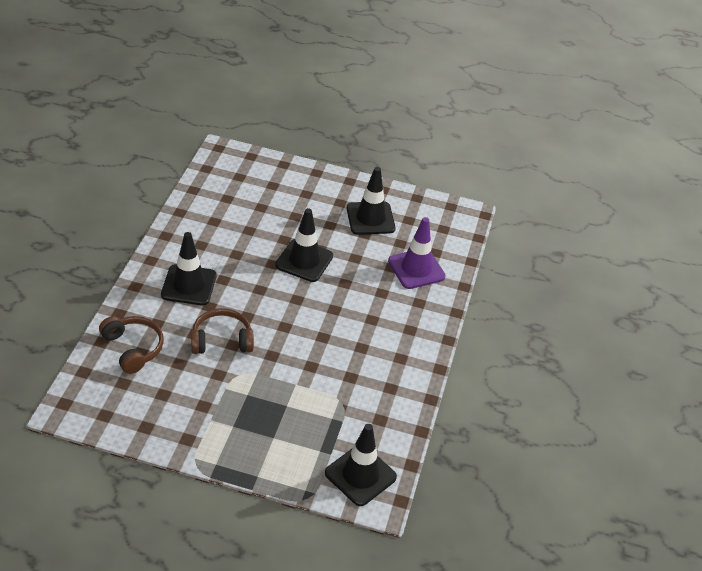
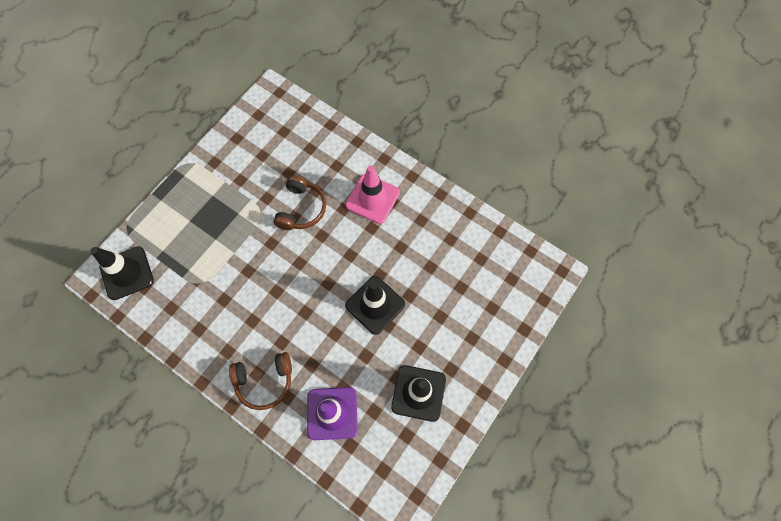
camera: 115 degrees right, 25 degrees up
(133, 348) = (315, 144): brown headphones -> brown headphones (264, 381)
(189, 285) = (372, 199): black traffic cone -> pink traffic cone

